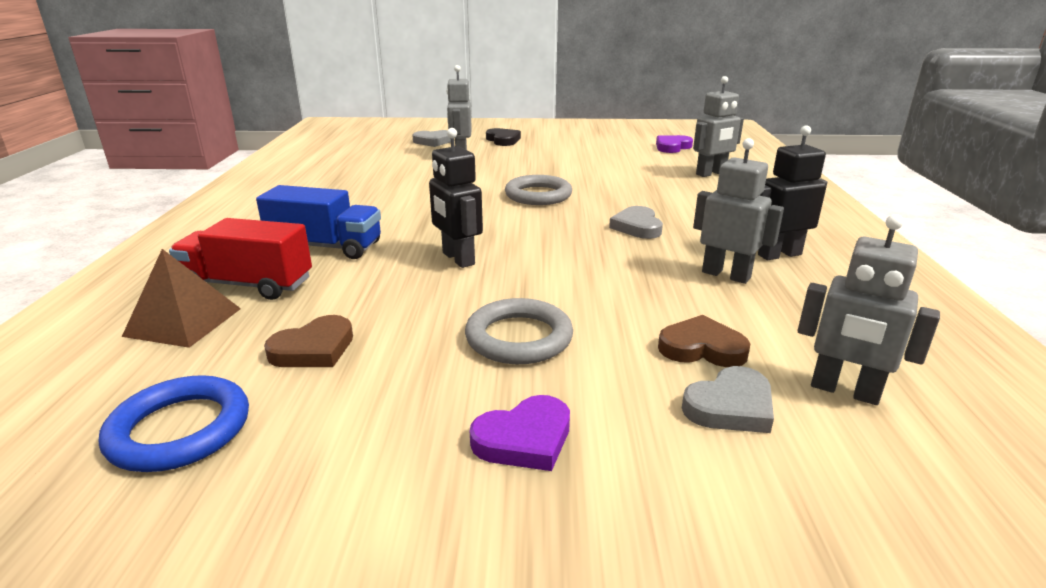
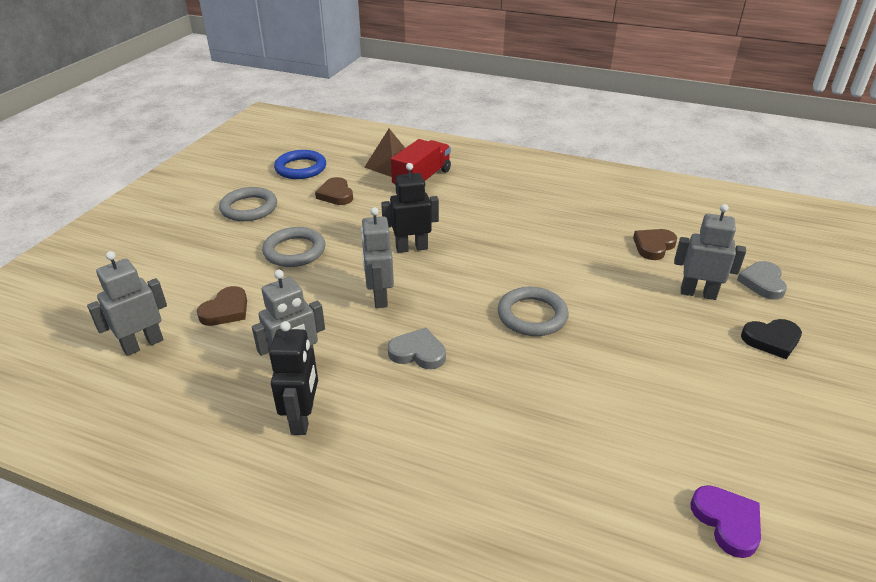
camera: 110 degrees right, 10 degrees up
(325, 247) = (463, 203): blue truck -> none
(394, 441) = (249, 208): none -> grey ring
(395, 167) = (653, 246): none -> brown heart
(524, 439) = (219, 236): purple heart -> none
(711, 173) = (565, 499): grey robot -> grey robot (379, 297)
(730, 406) = (176, 298): grey heart -> none

